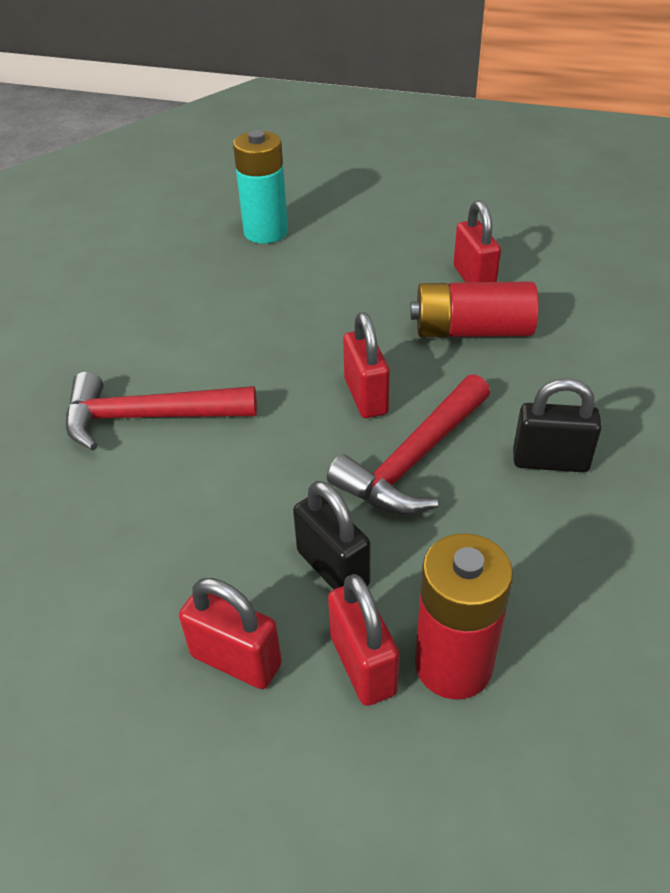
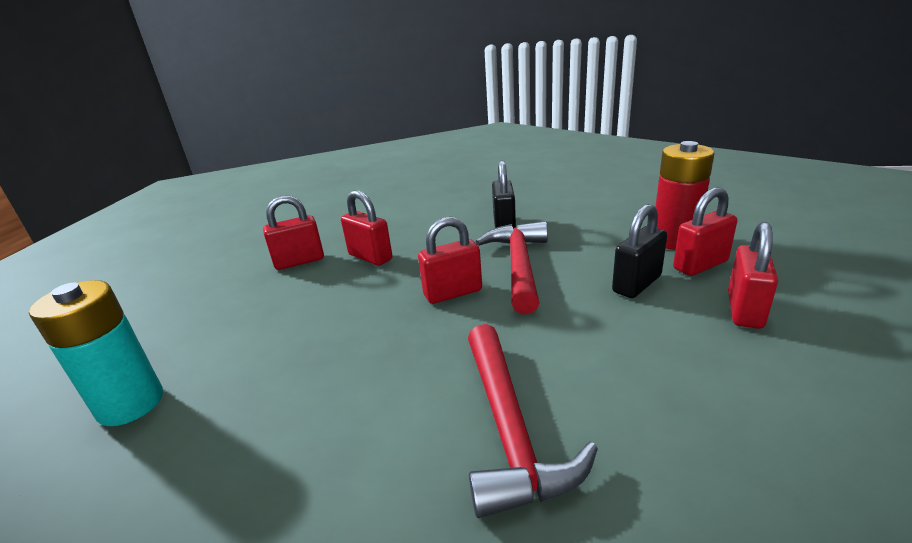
camera: 95 degrees left, 15 degrees down
(414, 460) = (519, 266): red hammer -> red hammer turned 120 degrees counterclockwise
(472, 331) = (370, 257): red battery -> red padlock

